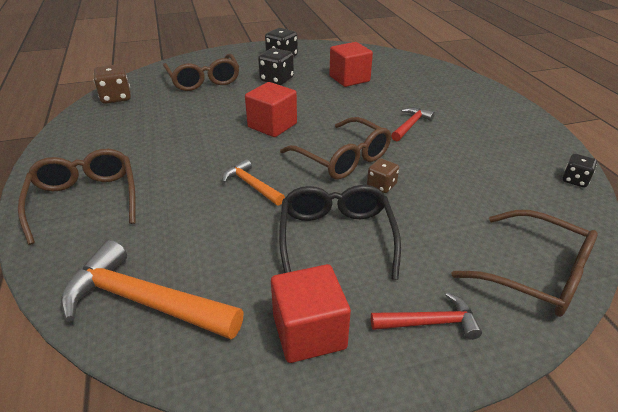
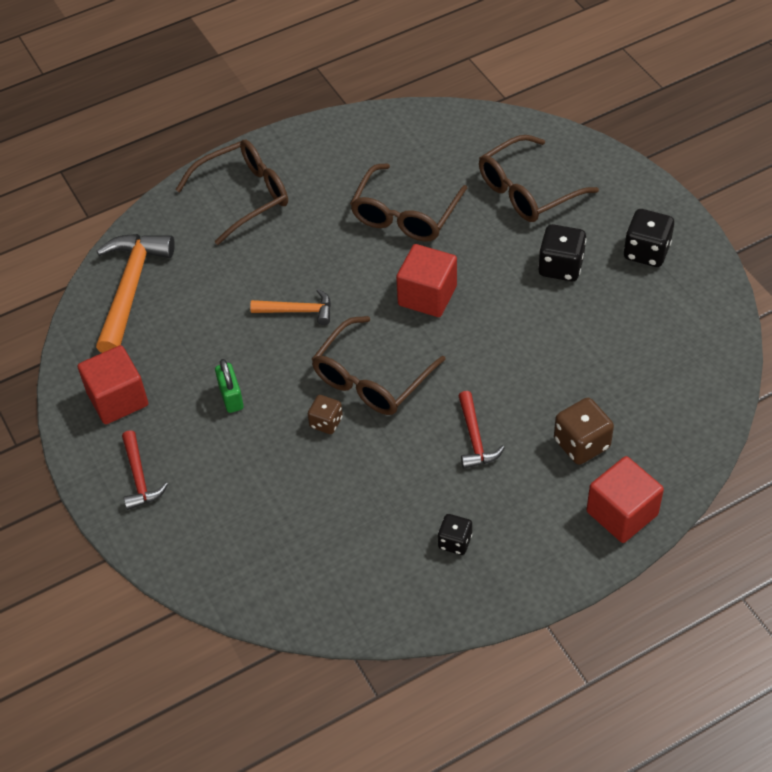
camera: 80 degrees right, 15 degrees up
(116, 98) = (447, 127): brown dice -> brown dice (581, 444)
(251, 185) = (298, 311): orange hammer -> orange hammer turned 60 degrees clockwise
(336, 237) = (231, 397): black glasses -> green padlock
(349, 79) = (598, 349): red cube -> red cube (622, 513)
(410, 125) = (475, 438): red hammer -> red hammer turned 60 degrees clockwise
(535, 274) = (212, 558): brown glasses -> brown glasses (405, 214)
(575, 180) = (387, 617): black dice -> black dice (455, 542)

